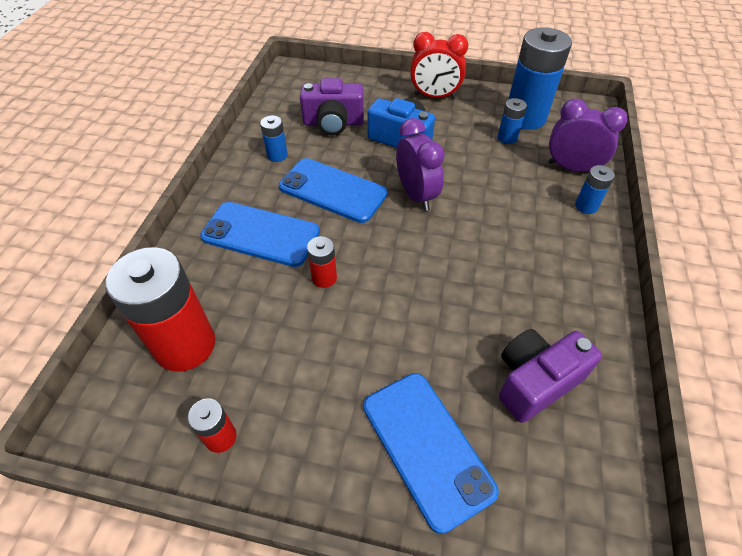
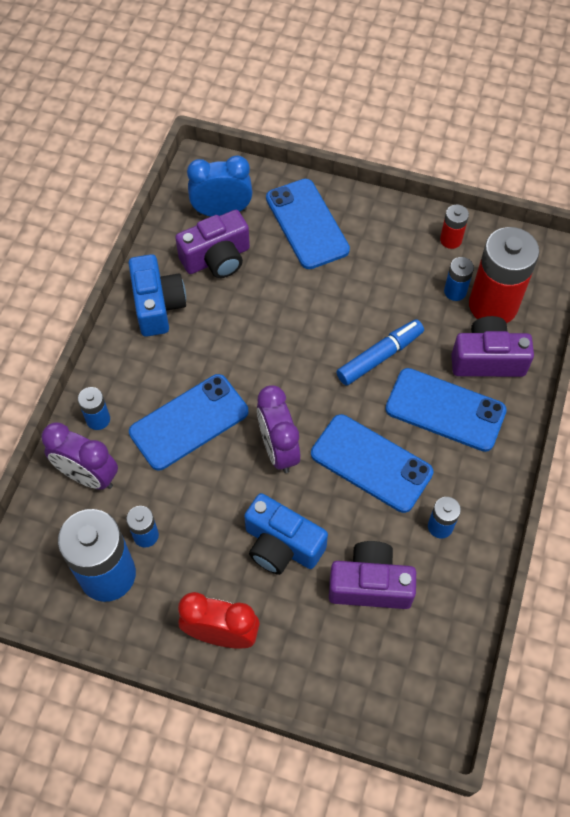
camera: 175 degrees left, 10 degrees up
(207, 283) = (487, 359): none -> purple camera
(228, 359) = (455, 291): none -> blue battery
(324, 278) = (379, 356): red battery -> blue marker
(502, 209) = (189, 422): none -> blue phone
(555, 459) = (222, 211): none -> blue clock
(582, 314) = (157, 305): none -> blue camera

